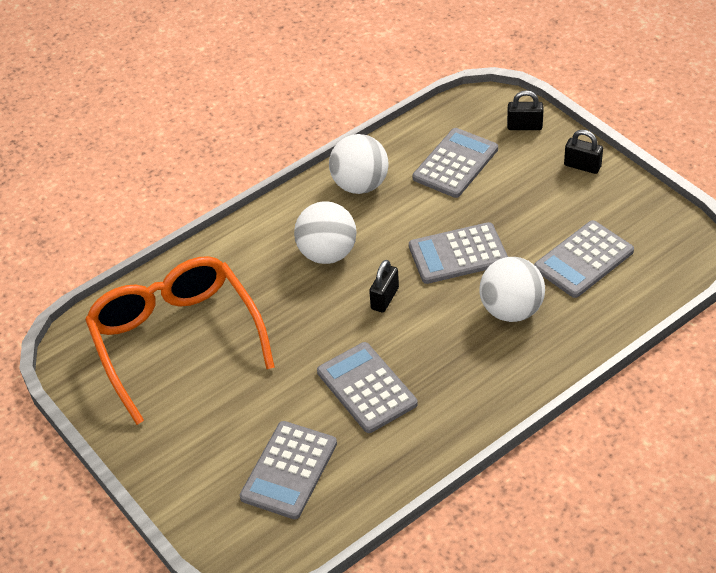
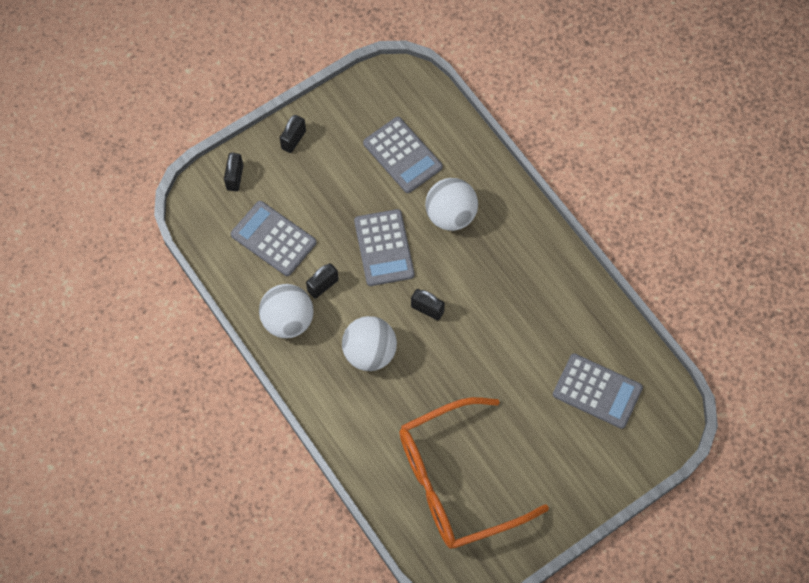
camera: 90 degrees left, 20 degrees up
(366, 388) = (521, 329): grey calculator -> none
(404, 208) = (323, 285): none -> black padlock

